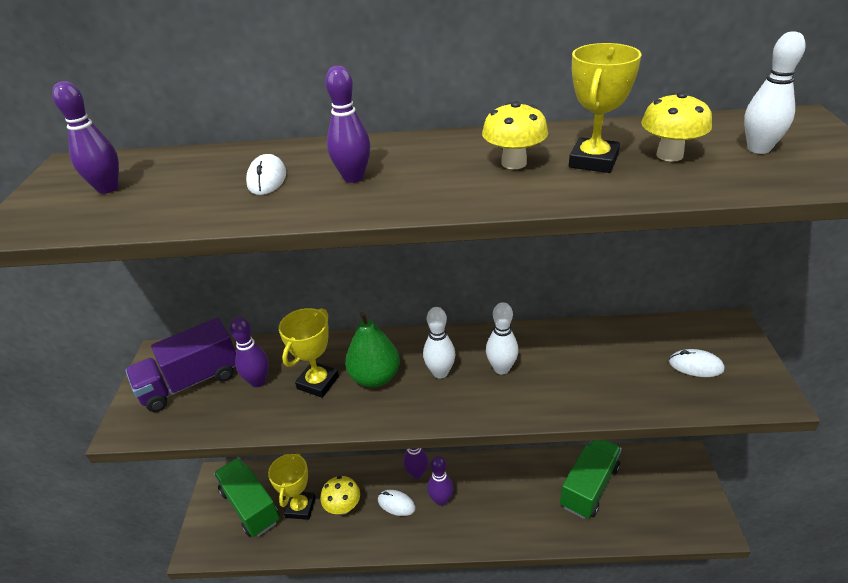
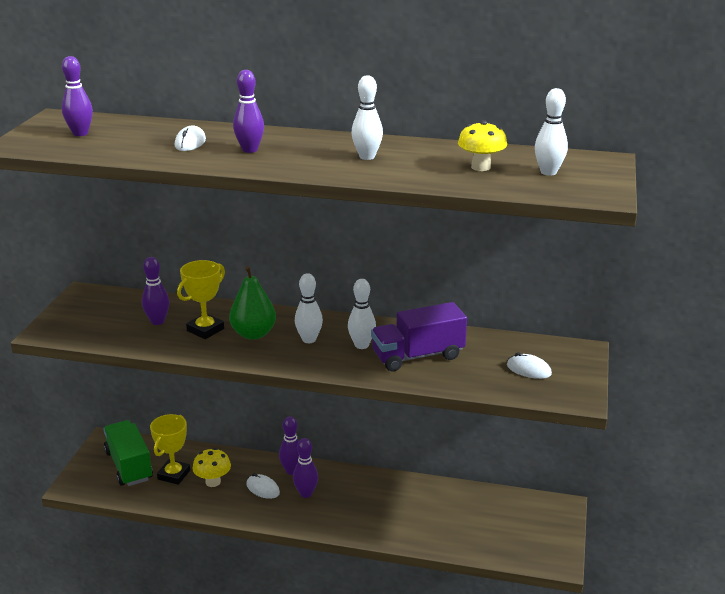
camera: 10 degrees right, 10 degrees down
(191, 382) = (103, 313): purple truck -> purple truck (418, 356)
(514, 163) = (367, 157): yellow mushroom -> white bowling pin
(589, 486) = (452, 510): green truck -> none
(593, 161) = (423, 163): yellow trophy -> none

